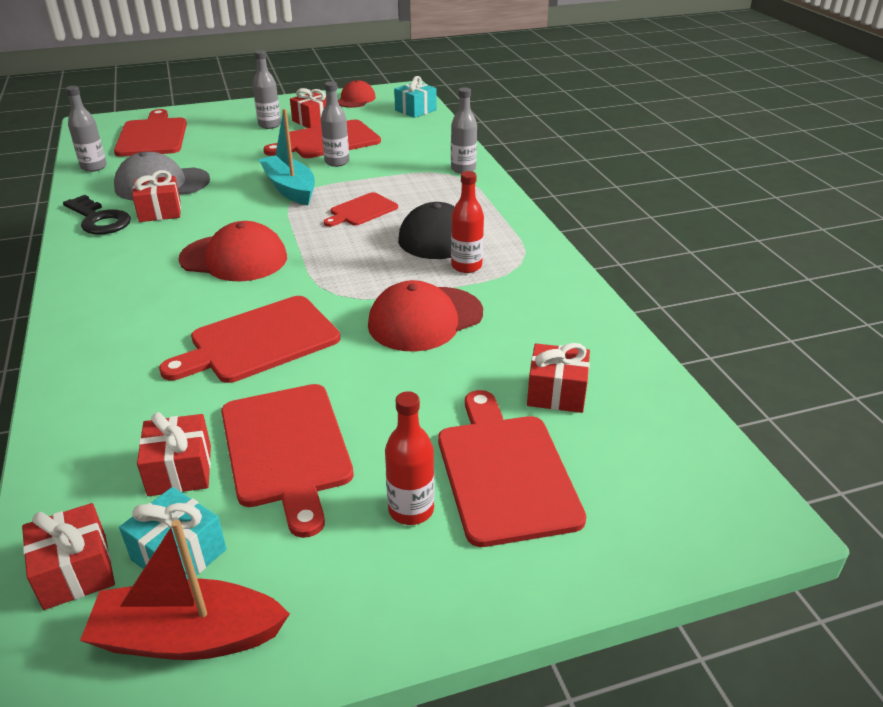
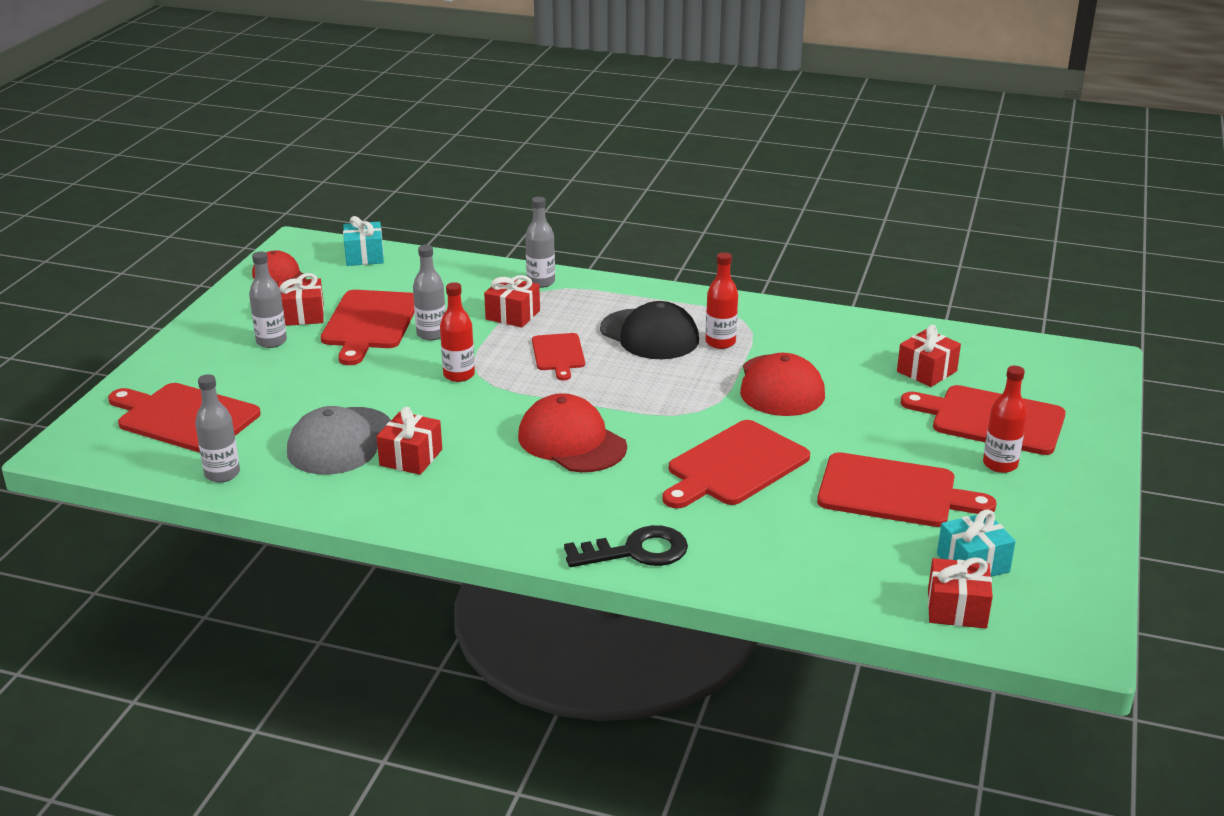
camera: 55 degrees left, 5 degrees down
(99, 220) = (380, 497): black key -> black key (636, 551)
(180, 470) = (879, 542): red gift -> red gift (513, 315)
(188, 637) = (1052, 576): red boat -> none
(234, 258) = (571, 441): red cap -> red cap turned 90 degrees counterclockwise
(259, 341) = (734, 466): red cutting board -> red cutting board turned 45 degrees clockwise
(290, 189) = (459, 375): turquoise boat -> red bottle

